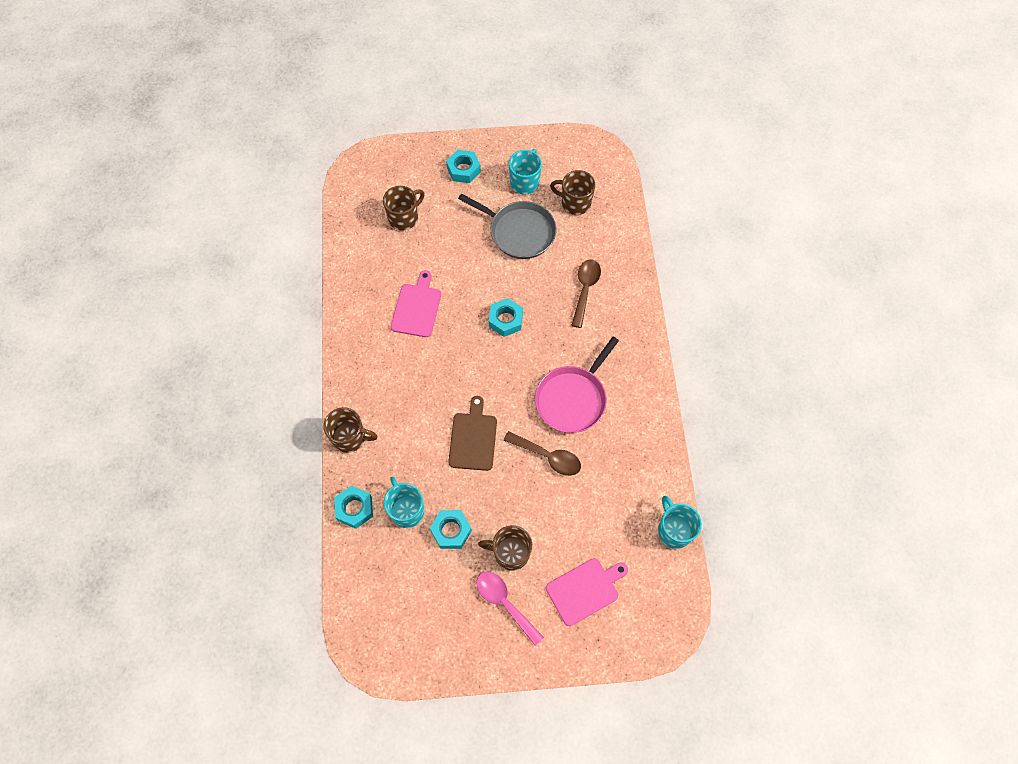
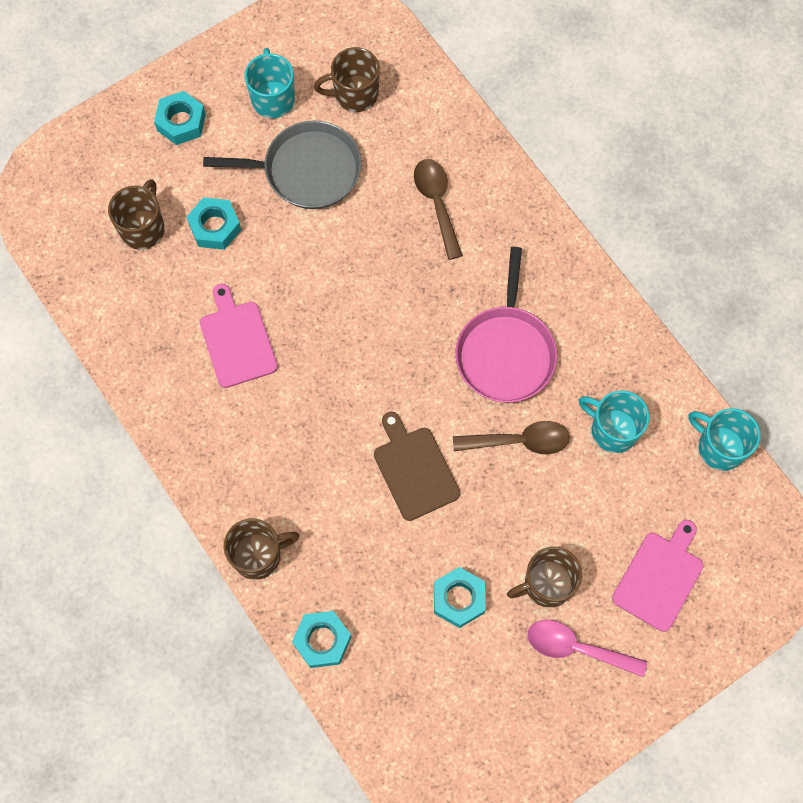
camera: 30 degrees left, 5 degrees up
(406, 510) = (388, 605): turquoise mug -> turquoise mug (612, 430)
(505, 320) = (361, 296): turquoise nut -> turquoise nut (215, 227)

